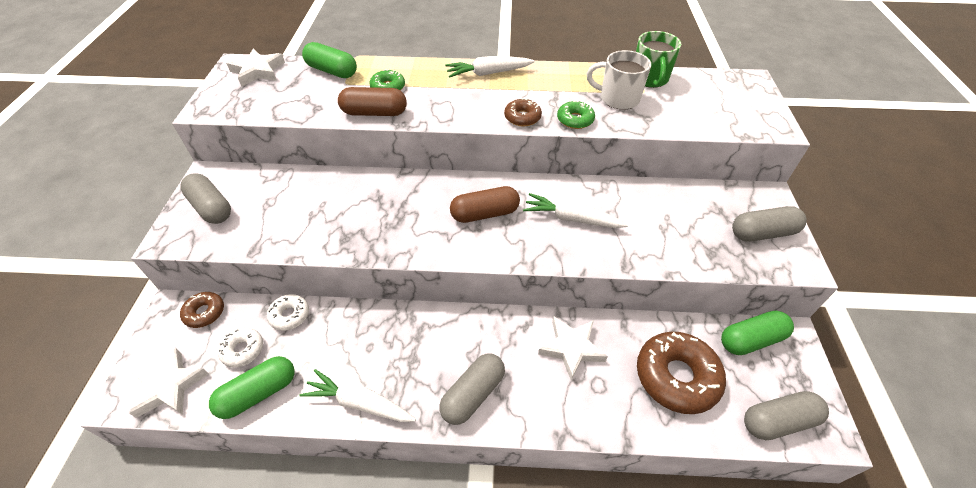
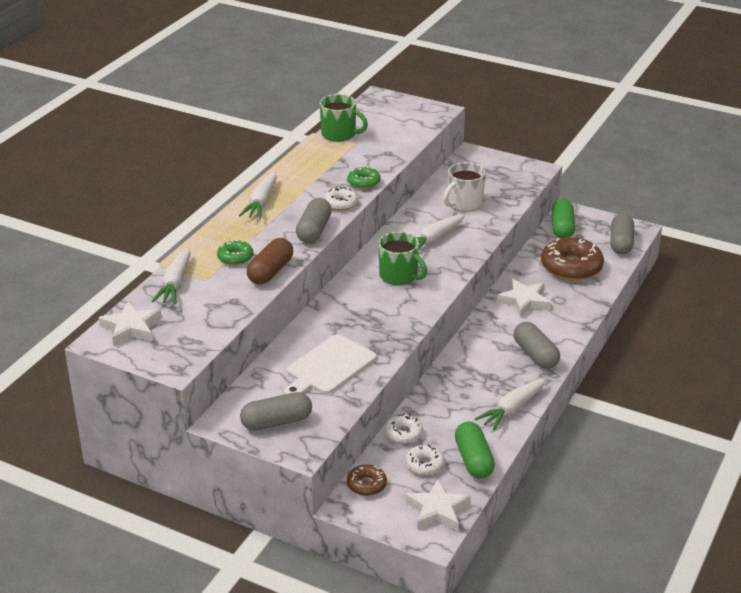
camera: 65 degrees left, 15 degrees down
(306, 213) = (328, 367): none -> white cutting board
(332, 71) = (175, 283): green capsule -> white carrot
(485, 214) = (399, 276): brown capsule -> green mug
(522, 117) = (340, 203): brown donut -> white donut
(618, 98) = (353, 156): white mug -> white mug (464, 203)
(762, 233) = (503, 170): grey capsule -> grey capsule (314, 230)

